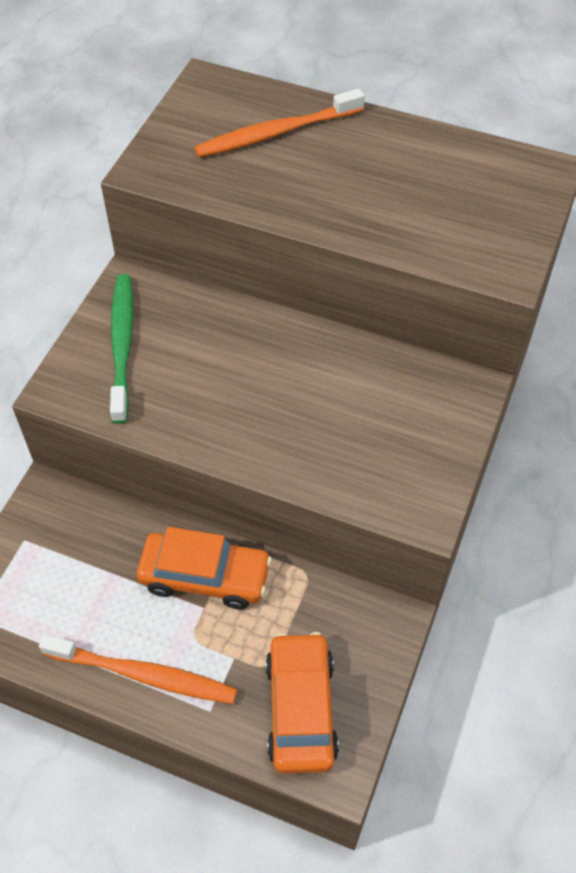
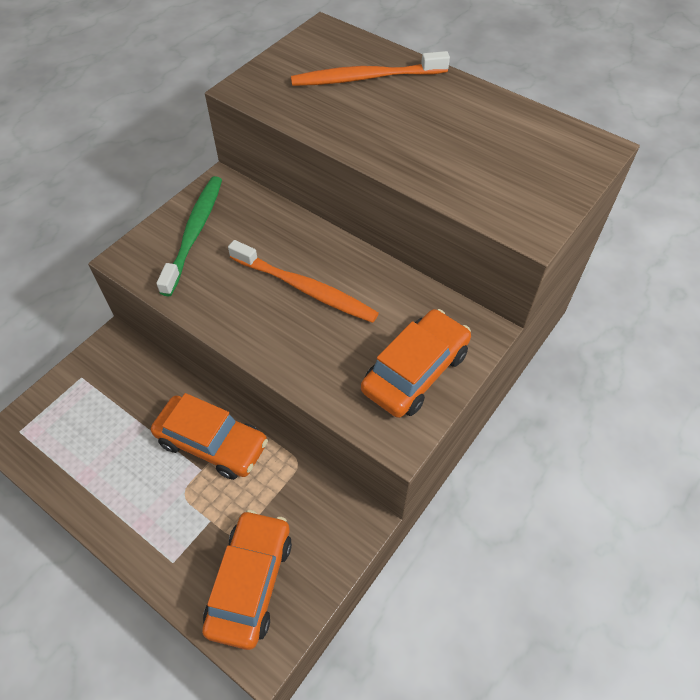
camera: 15 degrees right, 0 degrees up
(144, 675) = (131, 515): orange toothbrush -> orange toothbrush (306, 289)
(419, 445) = (415, 371): none -> orange car

